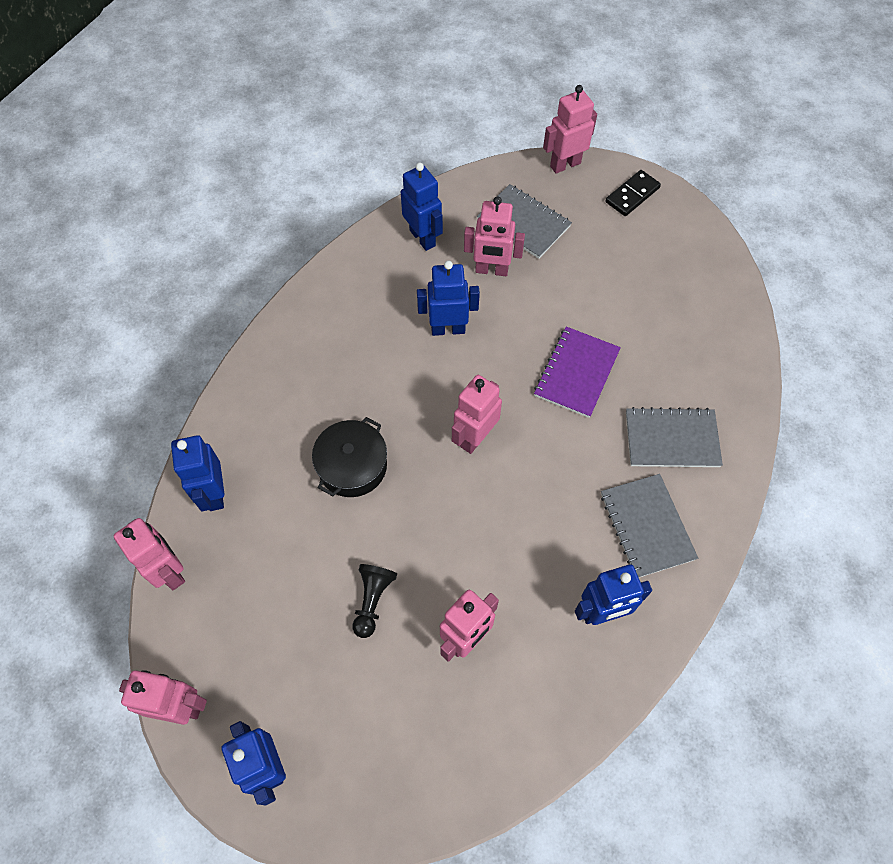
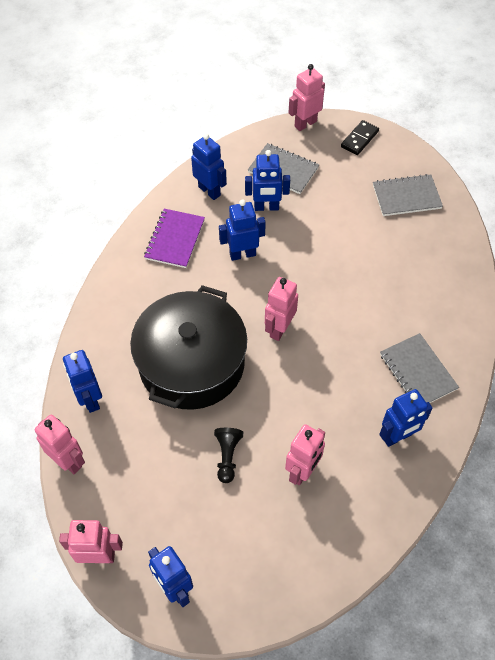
camera: 10 degrees left, 5 degrees down
(352, 466) = (191, 363): black pot -> black pot, size x2.00
(491, 270) = (266, 207): pink robot -> blue robot
(576, 373) = (344, 272): purple notebook -> purple notebook (175, 239)
(671, 439) = (423, 308): grey notebook -> grey notebook (406, 197)

